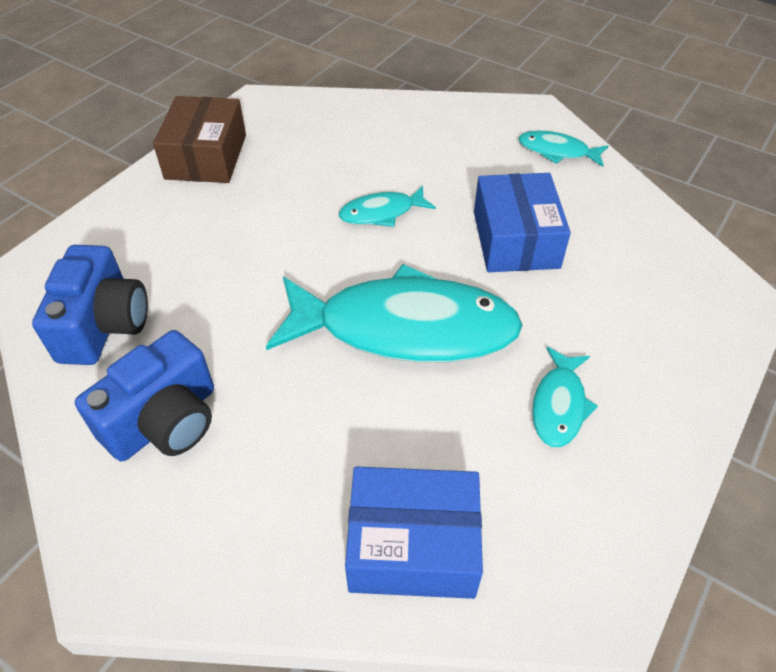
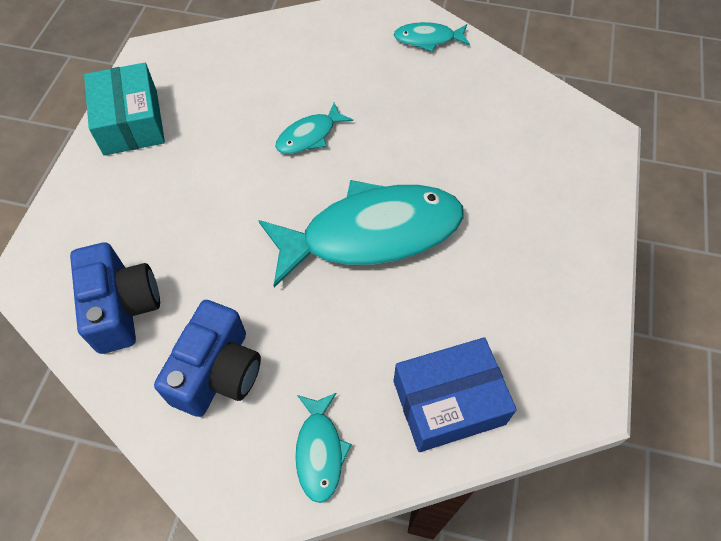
camera: 20 degrees left, 10 degrees up
(206, 156) = (131, 122): brown box -> turquoise box
(515, 239) = (426, 130): blue box -> none
(559, 405) = (509, 261): turquoise fish -> turquoise fish (319, 451)

